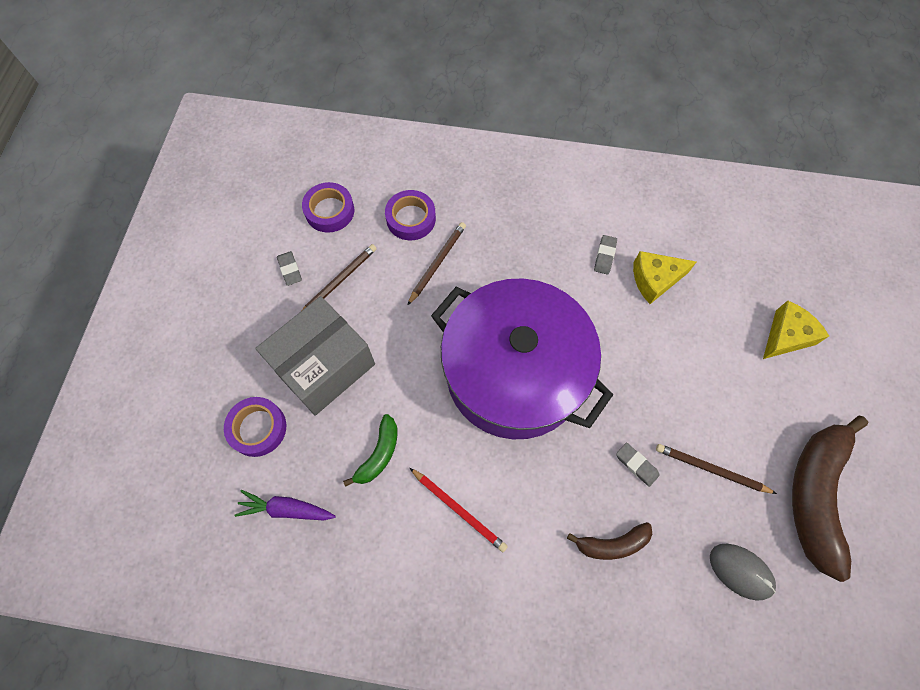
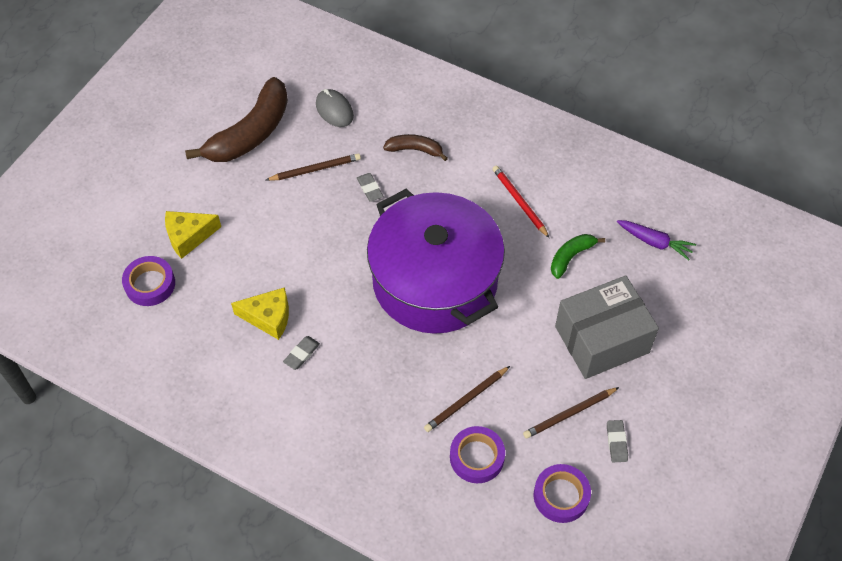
camera: 160 degrees left, 10 degrees down
(258, 428) = (670, 307): purple tape -> purple tape (150, 284)
(711, 470) = (315, 169): brown pencil -> brown pencil turned 60 degrees counterclockwise

